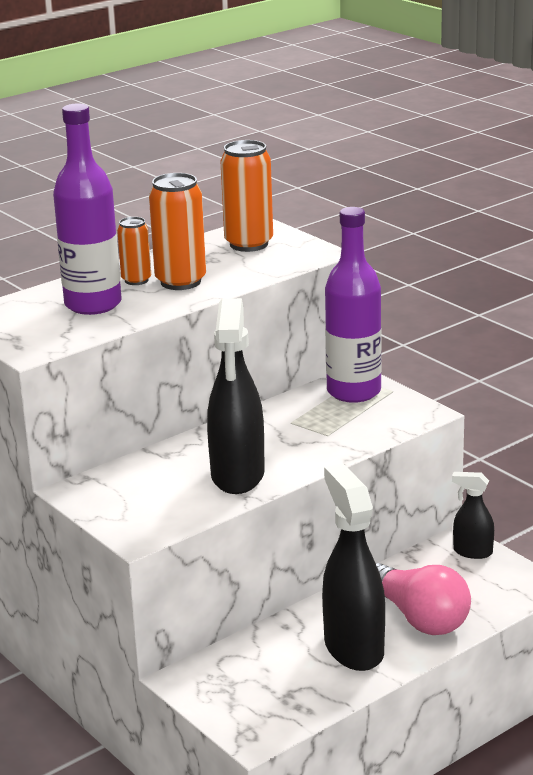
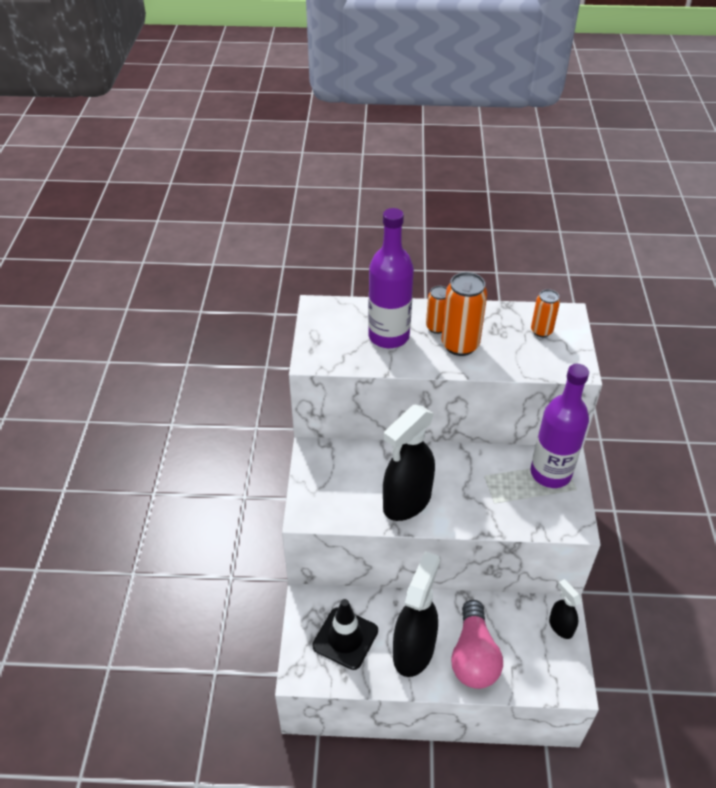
camera: 40 degrees right, 20 degrees up
(249, 244) = (541, 331): orange can -> orange can, size x0.59
(267, 681) = (345, 638): none -> black traffic cone

